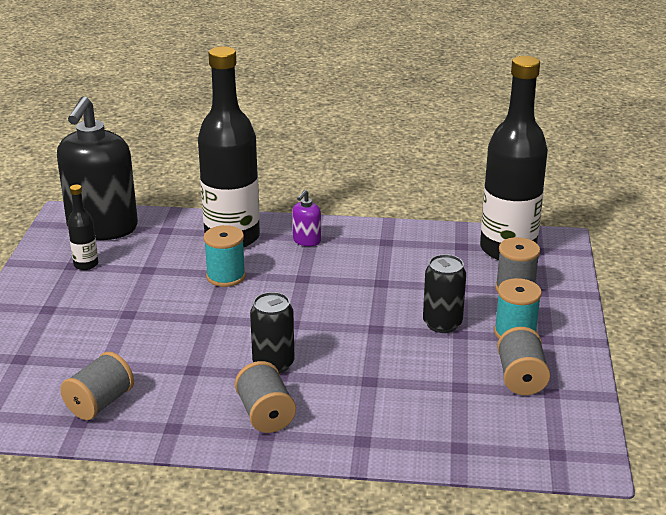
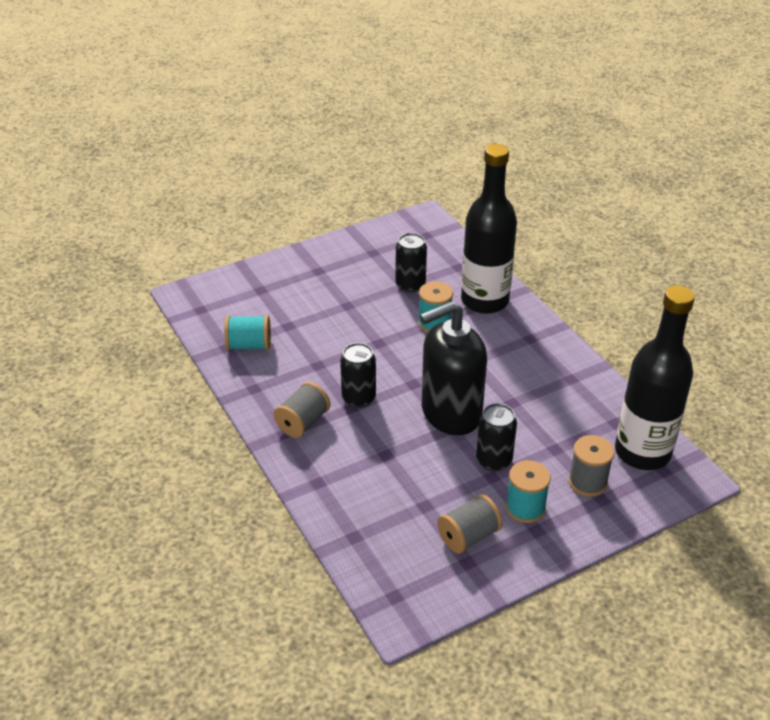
camera: 55 degrees right, 10 degrees up
(86, 264) = (380, 257): black bottle -> none
(100, 403) = (249, 345): grey spool -> turquoise spool
(102, 228) = (428, 239): black soap dispenser -> black soap dispenser (450, 413)
(152, 265) = (410, 285): none -> black can
(306, 241) = (523, 338): purple soap dispenser -> none

